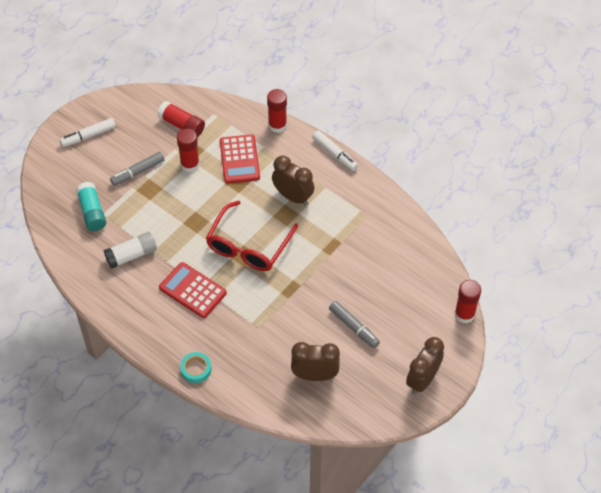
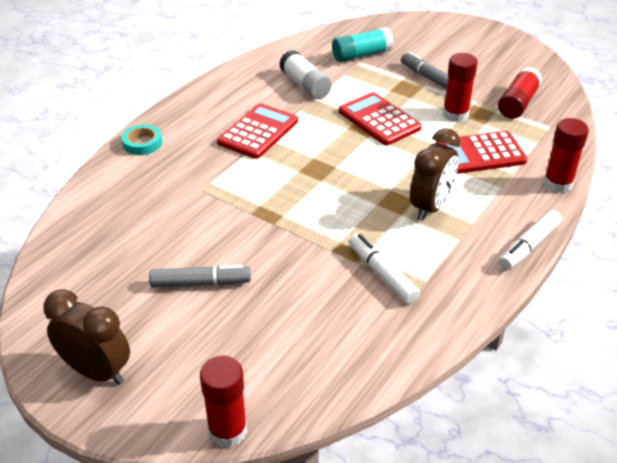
camera: 85 degrees right, 15 degrees down
(88, 136) = (470, 42): white marker -> white marker (382, 274)
(189, 212) = (379, 120): none -> red calculator
(248, 246) = (334, 171): red glasses -> none
(315, 375) = (121, 246): brown clock -> none
(354, 327) = (201, 283): grey marker -> grey marker turned 135 degrees counterclockwise

